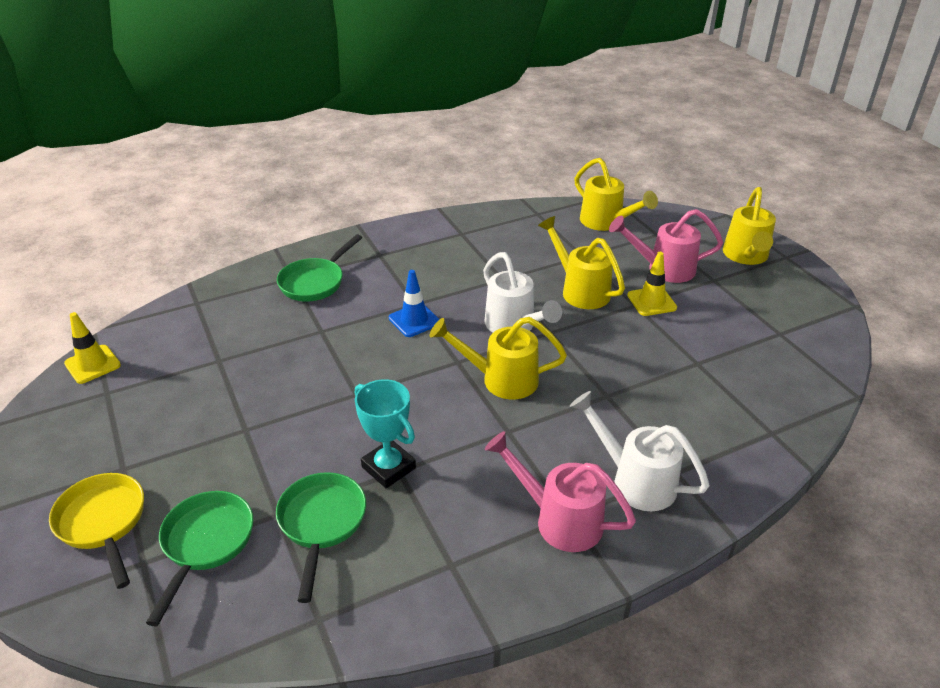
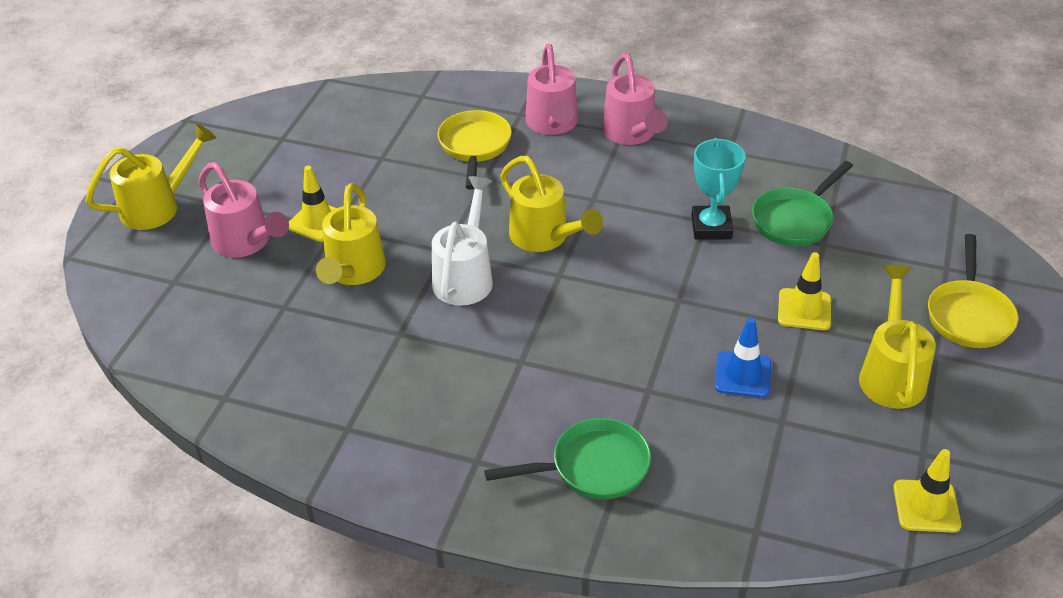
camera: 135 degrees left, 5 degrees up
(205, 543) = (891, 254): green pan -> none
(254, 442) = (804, 309): none -> yellow traffic cone
(414, 320) = (545, 342): blue traffic cone -> blue traffic cone (743, 375)
(606, 222) = (186, 331): yellow watering can -> yellow watering can (891, 374)
(635, 481) = (553, 124): white watering can -> pink watering can
(655, 415) = (474, 147): none -> yellow pan

